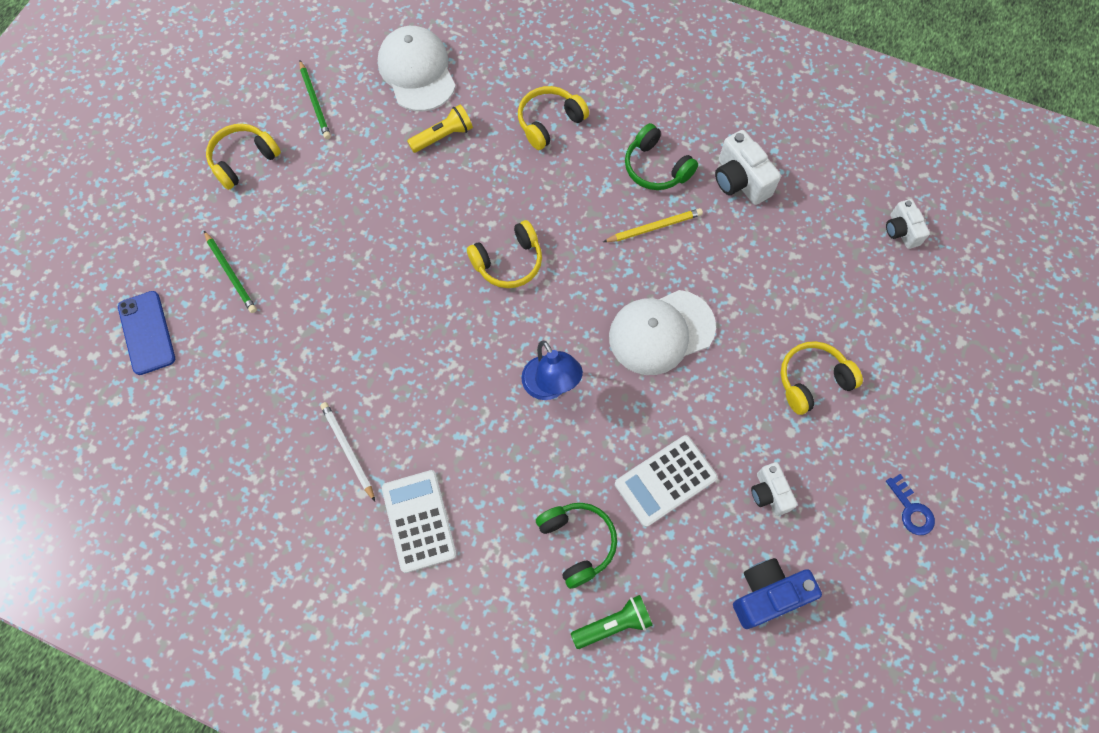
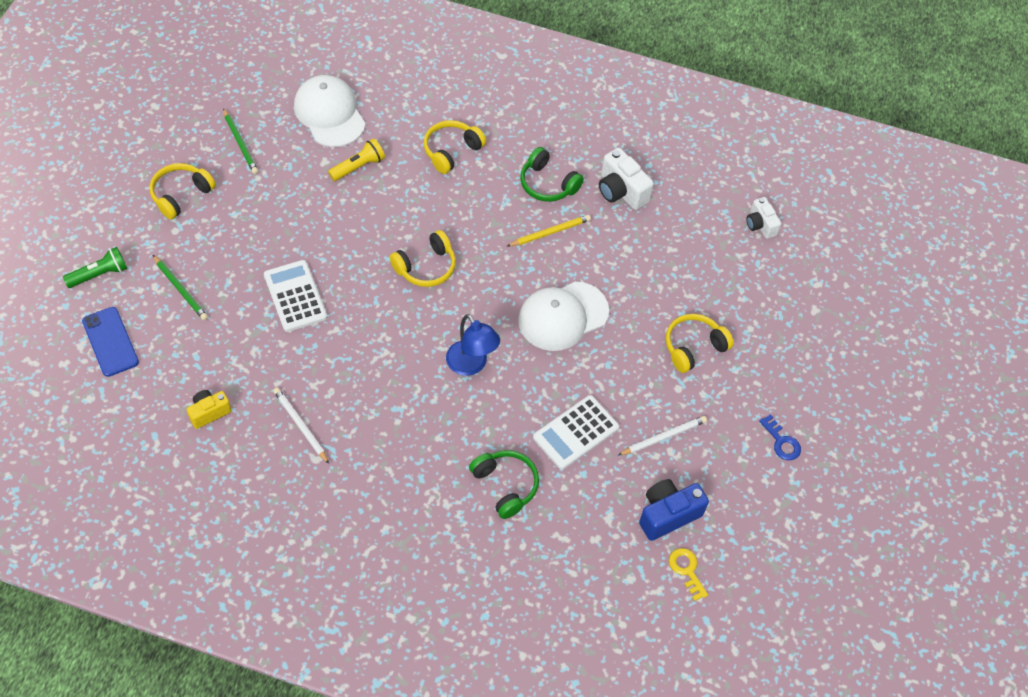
camera: 10 degrees left, 10 degrees down
(246, 427) = (209, 412): none -> yellow camera
(419, 521) = (368, 477): white calculator -> white calculator (295, 296)
(613, 624) = (541, 546): green flashlight -> green flashlight (100, 274)
(769, 493) = (663, 437): white camera -> white pencil
(785, 670) = (686, 570): none -> yellow key

